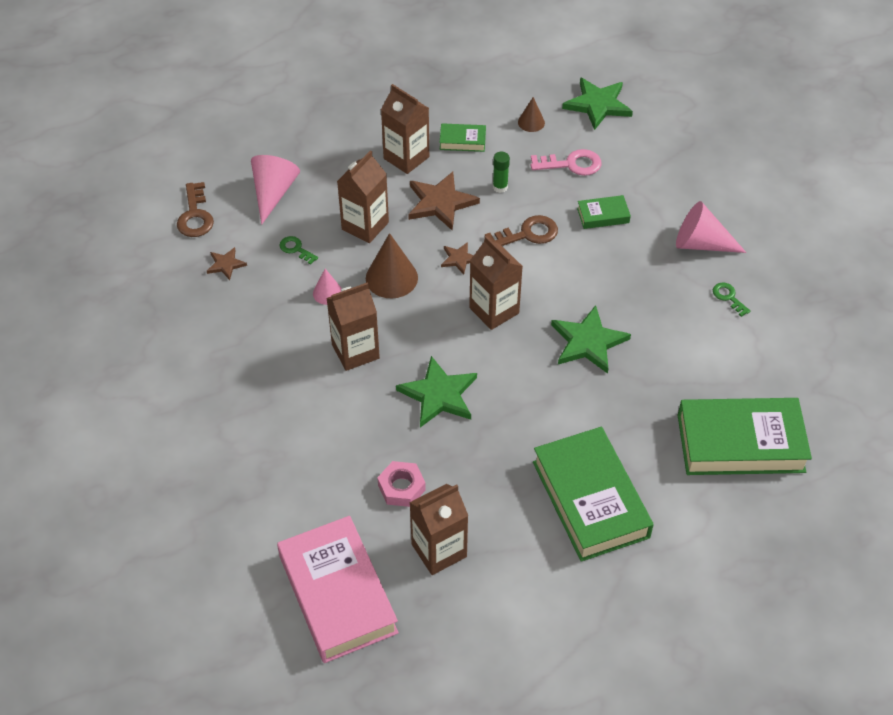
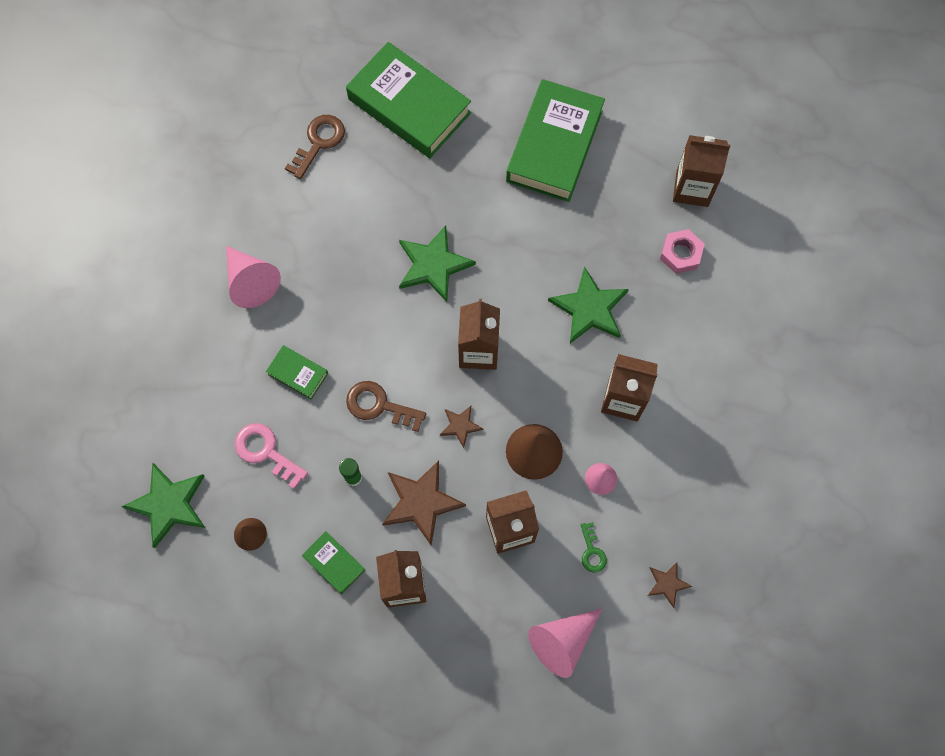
camera: 140 degrees left, 20 degrees up
(195, 216) = (656, 671): brown key -> brown key (319, 142)
(338, 594) = (787, 209): pink book -> none
(728, 297) = (286, 219): green key -> none

